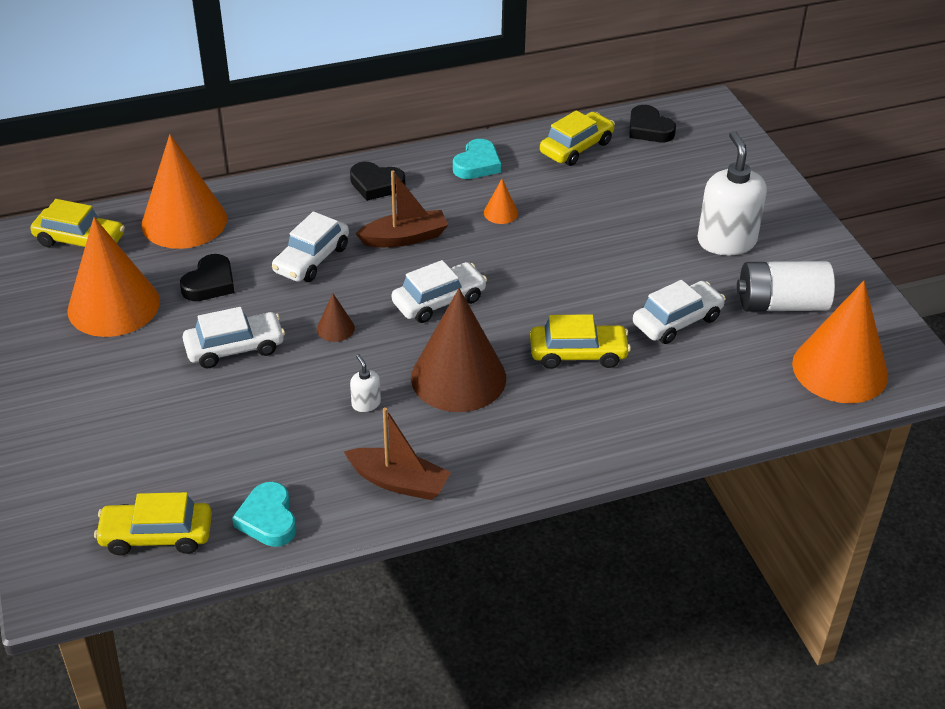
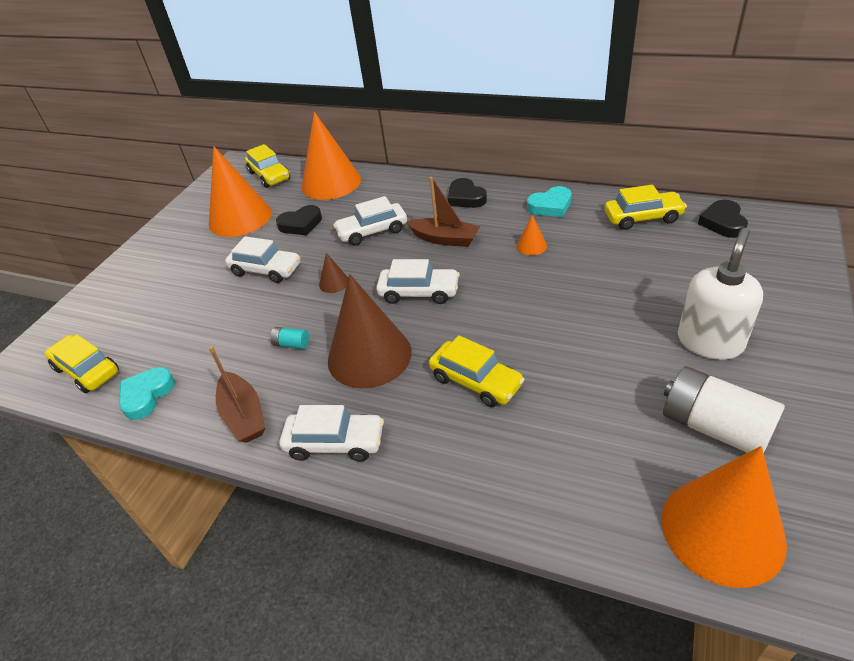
camera: 45 degrees right, 0 degrees up
(366, 403) = (291, 344): white soap dispenser -> turquoise battery
(677, 321) = (590, 394): white car -> white car (335, 443)

